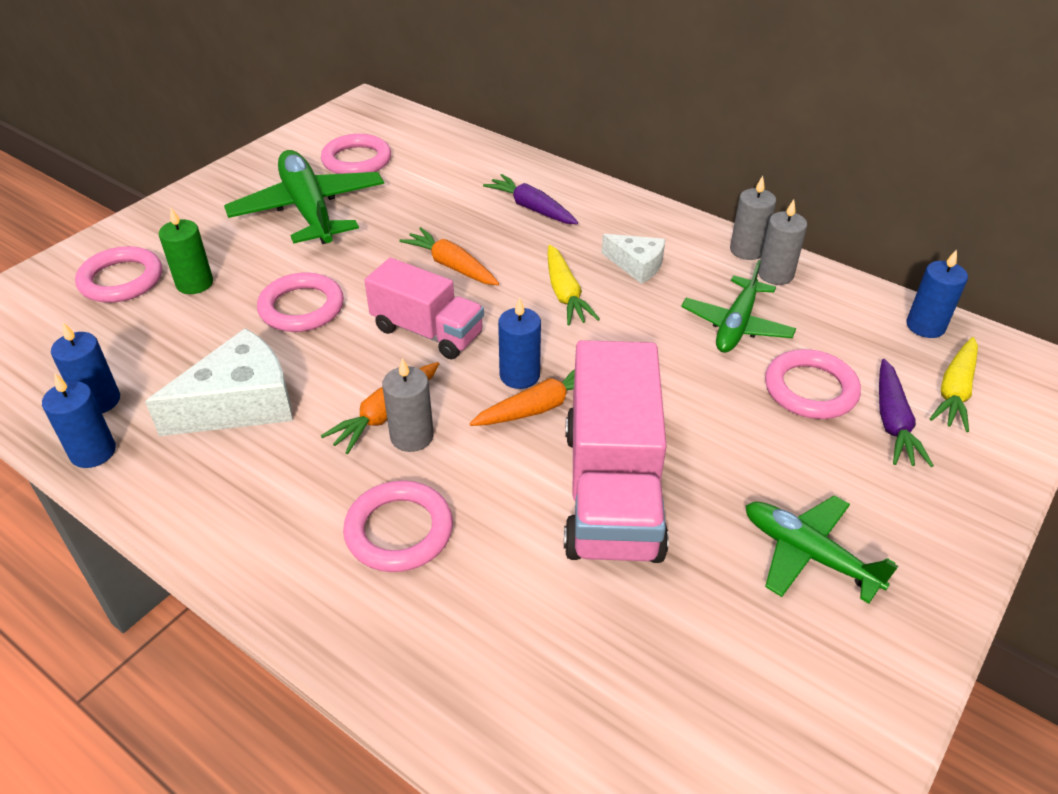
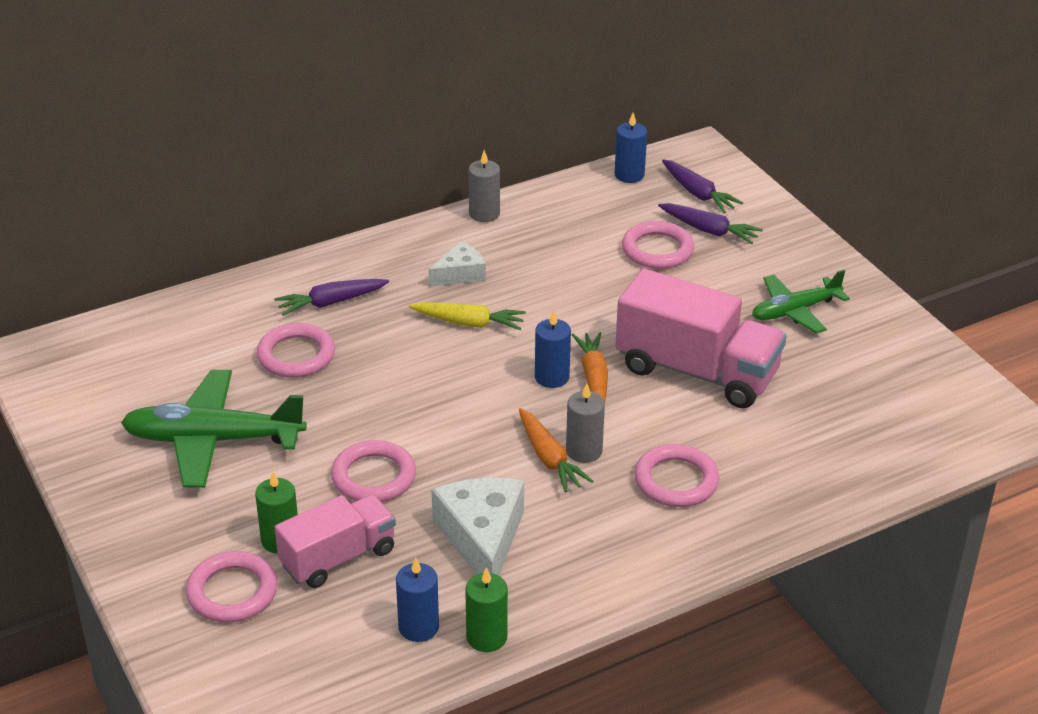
camera: 65 degrees left, 5 degrees down
(93, 452) = (486, 637): blue candle -> green candle
(357, 160) = (145, 387): pink ring -> pink ring (296, 355)
(427, 332) = (463, 411): pink truck -> pink truck (338, 557)
(451, 266) = (381, 373): orange carrot -> none
(736, 325) = (569, 254): green plane -> none
(775, 274) = (524, 213): grey candle -> none
(954, 391) = (698, 193): yellow carrot -> purple carrot

